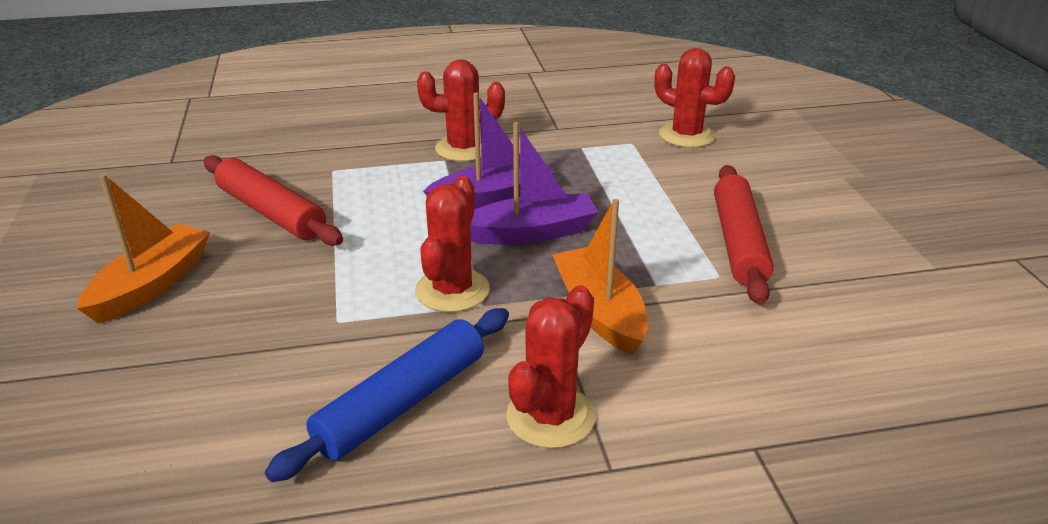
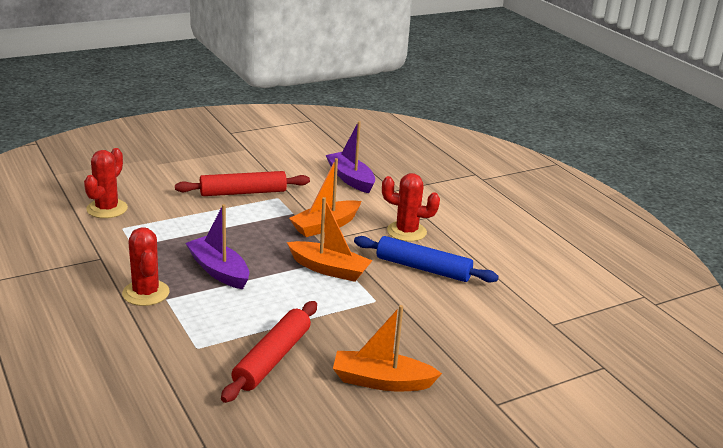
camera: 110 degrees left, 5 degrees down
(452, 290) = (329, 269): red cactus -> orange boat
(531, 233) = (258, 252): purple boat -> purple boat (350, 179)

